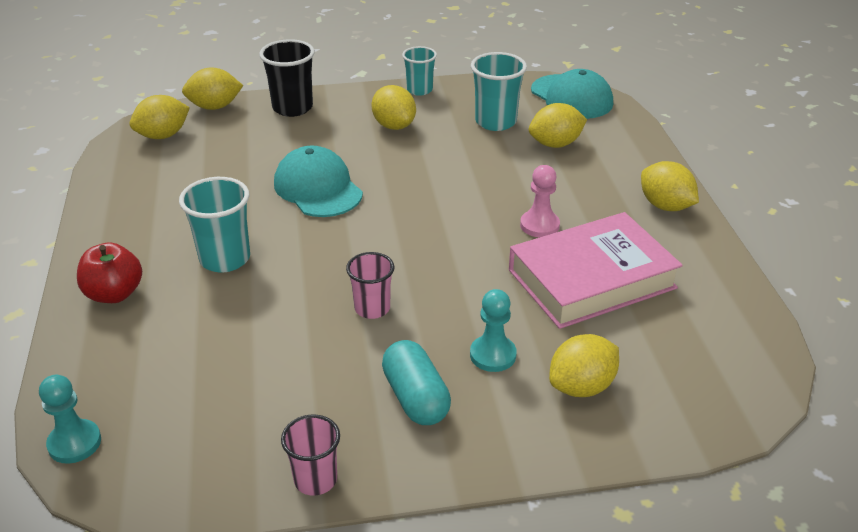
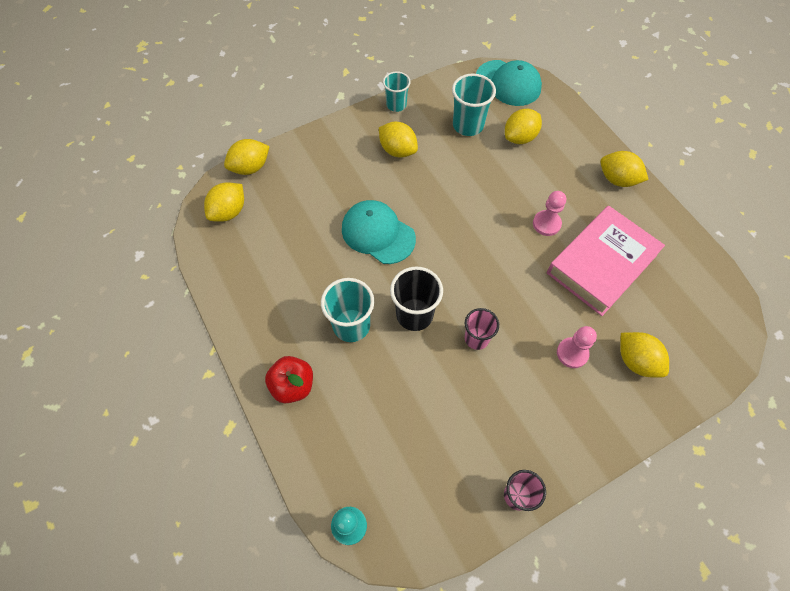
camera: 20 degrees left, 25 degrees up
(292, 108) = (311, 152): black cup -> black cup (414, 314)
(416, 398) = (543, 406): turquoise capsule -> none
(493, 355) = (572, 353): turquoise pawn -> pink pawn
(581, 386) = (636, 361): yellow lemon -> yellow lemon turned 75 degrees counterclockwise

